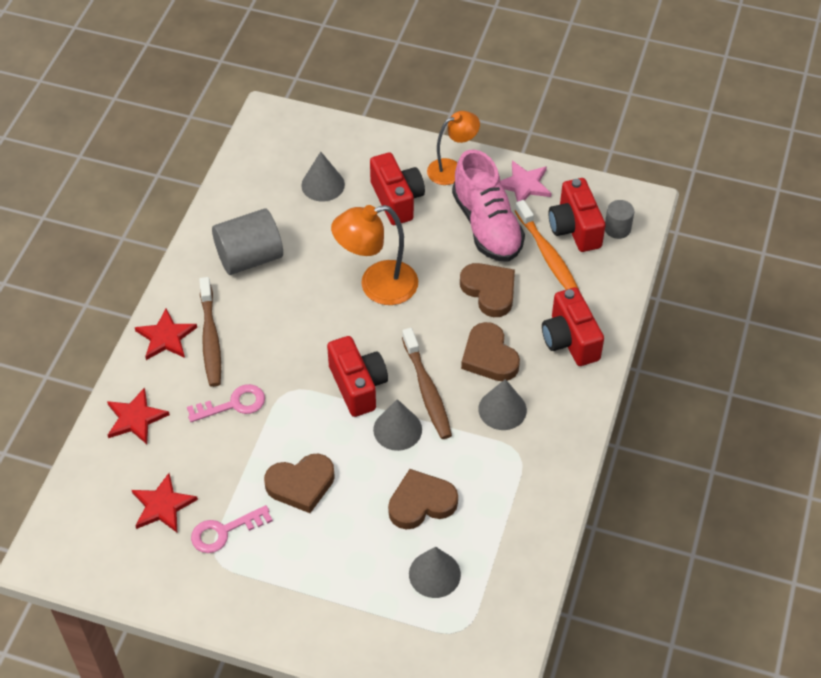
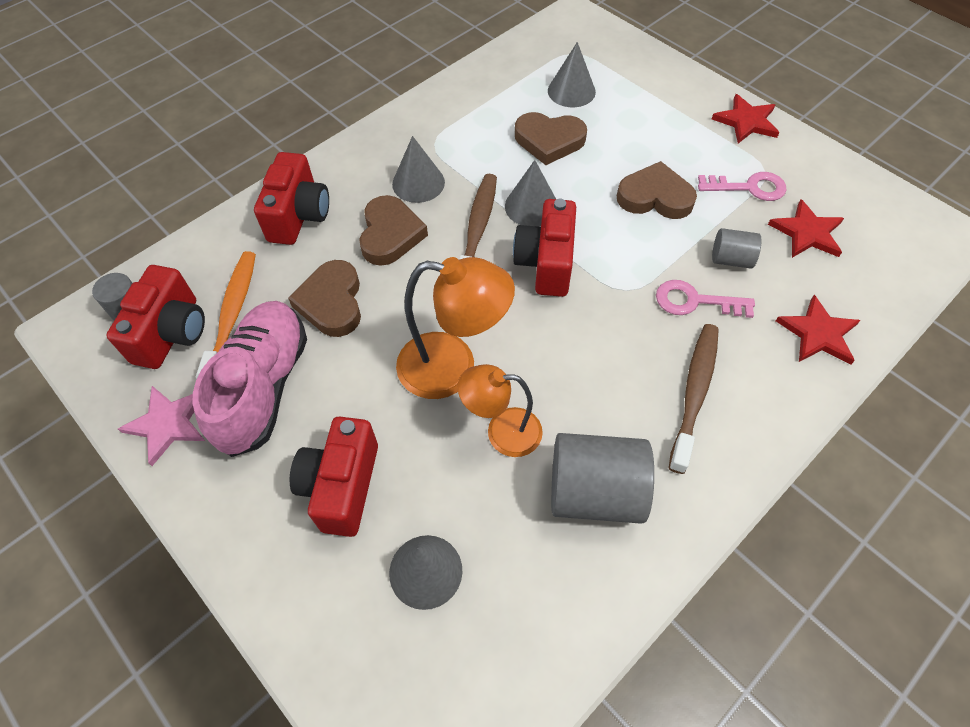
camera: 150 degrees left, 5 degrees up
(166, 337) = (753, 422): red star -> red star (746, 121)
(218, 452) = (731, 259): none -> grey cylinder
(452, 169) = (232, 500): orange lamp -> orange lamp (502, 432)

